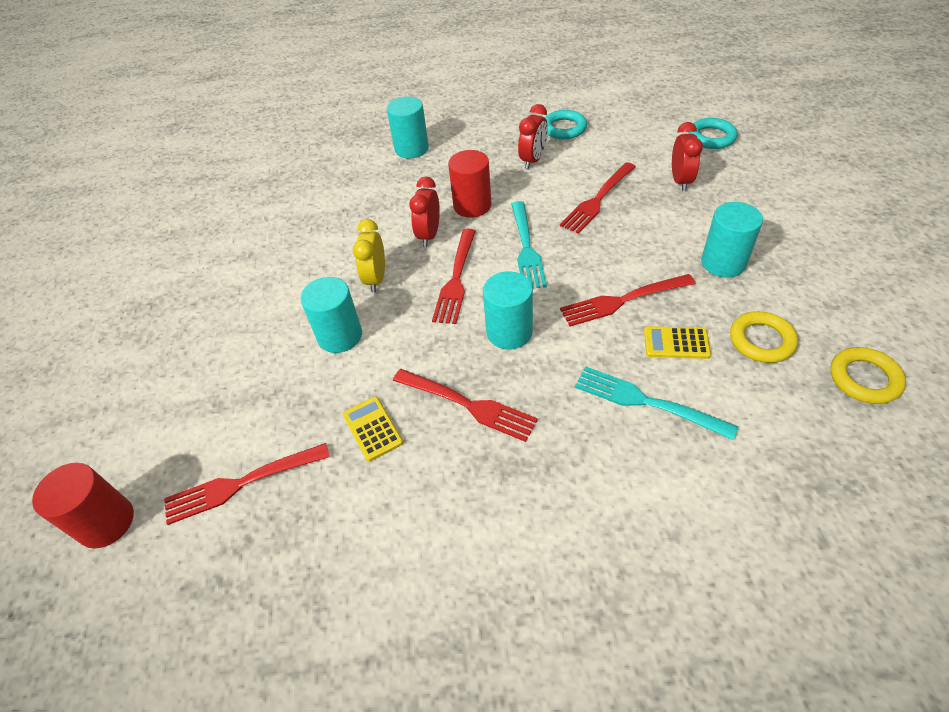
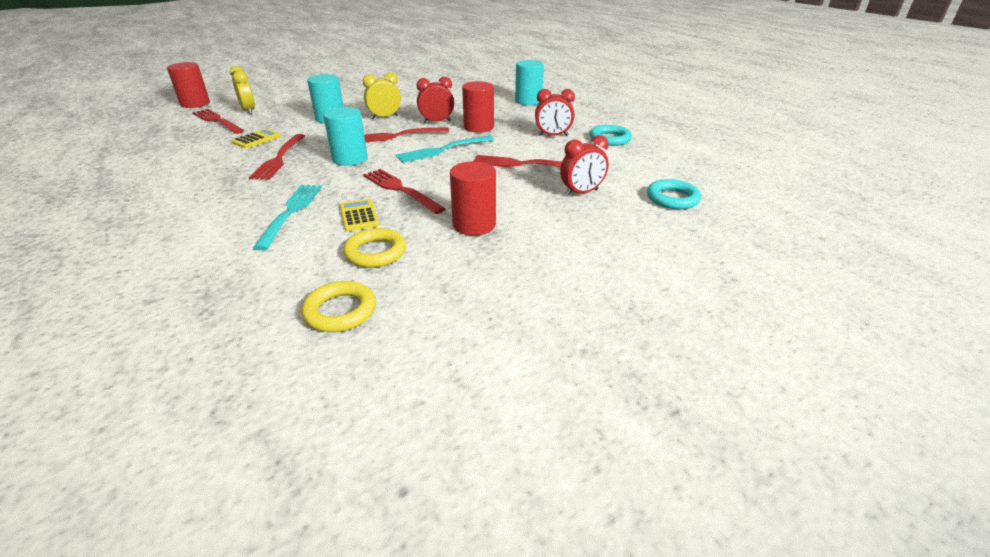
camera: 60 degrees right, 15 degrees down
(221, 436) = (249, 111): none -> yellow clock
(723, 262) = (474, 224): turquoise cylinder -> red cylinder

